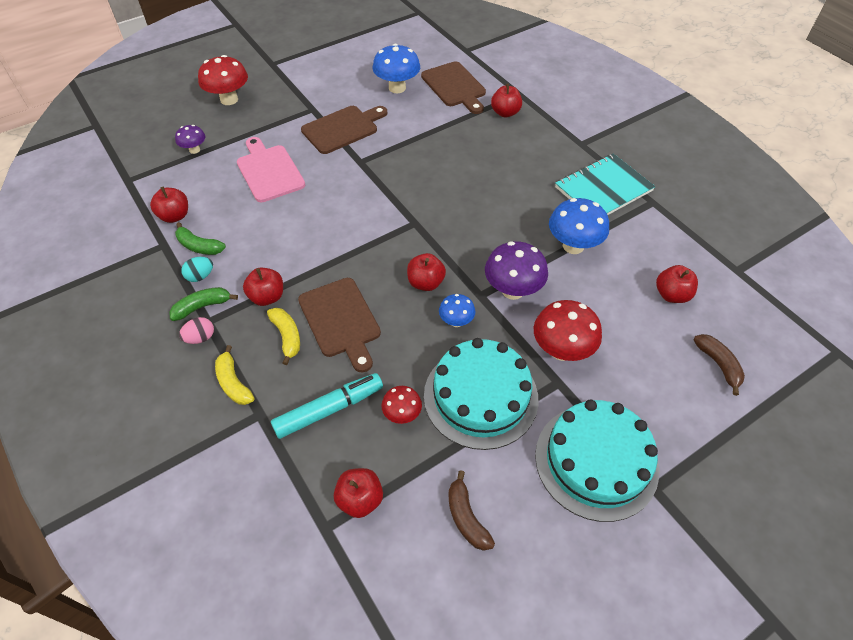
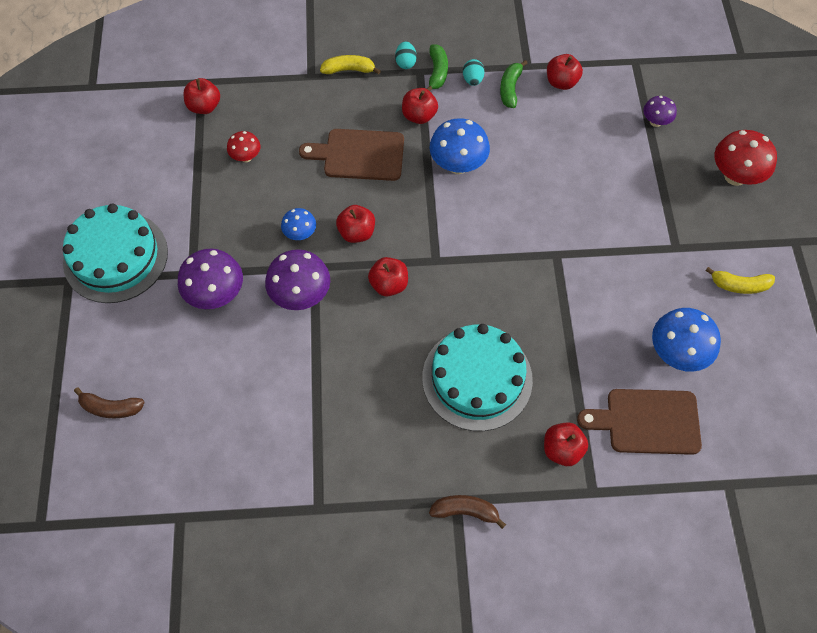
camera: 120 degrees right, 10 degrees up
(199, 246) = (510, 88): green banana -> green banana turned 45 degrees counterclockwise
(200, 338) = (405, 62): pink egg -> turquoise egg
(269, 171) = (585, 171): pink cutting board -> none
(287, 337) = (368, 114): yellow banana -> yellow banana (739, 285)
(329, 410) = (284, 116): turquoise marker -> none
(342, 128) = (623, 262): brown cutting board -> none
(466, 517) = (145, 157): brown banana -> brown banana (465, 511)
(480, 396) = (221, 213): turquoise cake -> turquoise cake (477, 378)
(561, 350) = (216, 294): red mushroom -> purple mushroom
(573, 246) = (315, 382): blue mushroom -> blue mushroom (458, 165)
(603, 189) = (369, 470): turquoise notebook -> none
(671, 295) = (200, 428): red apple -> red apple (389, 284)

